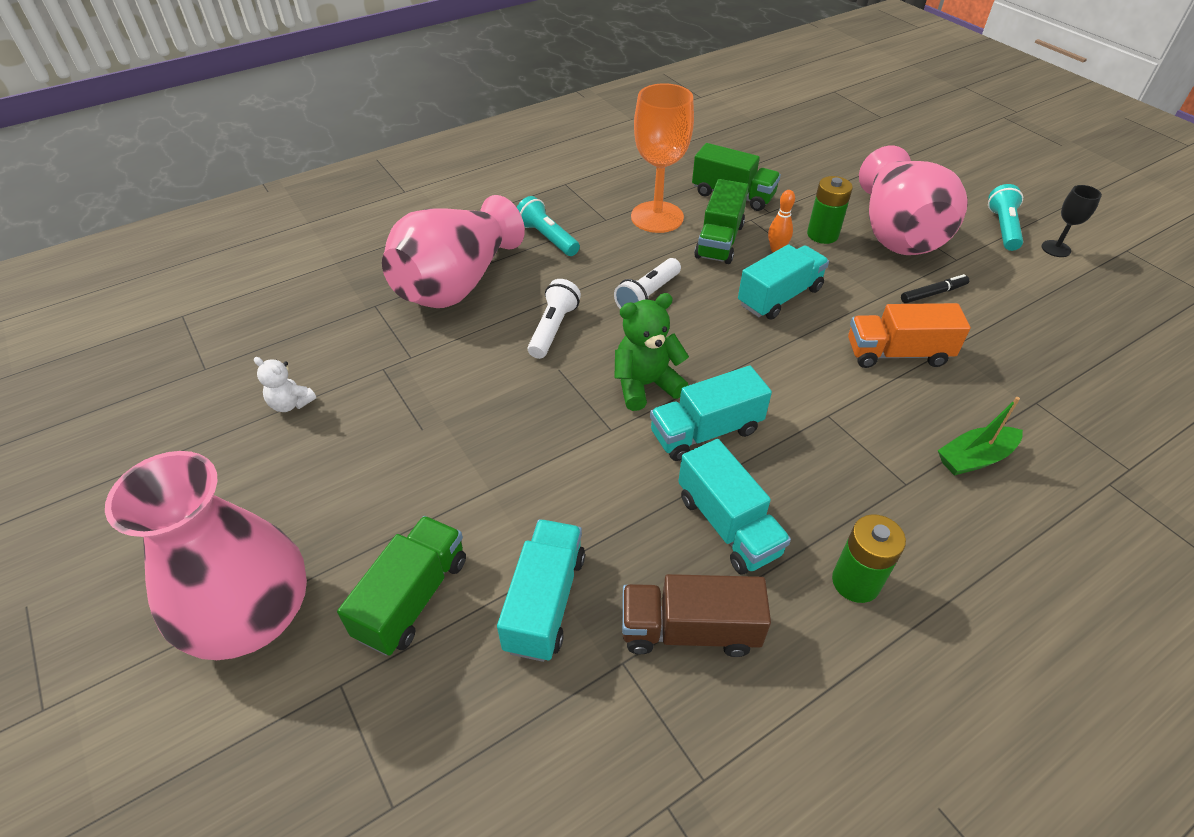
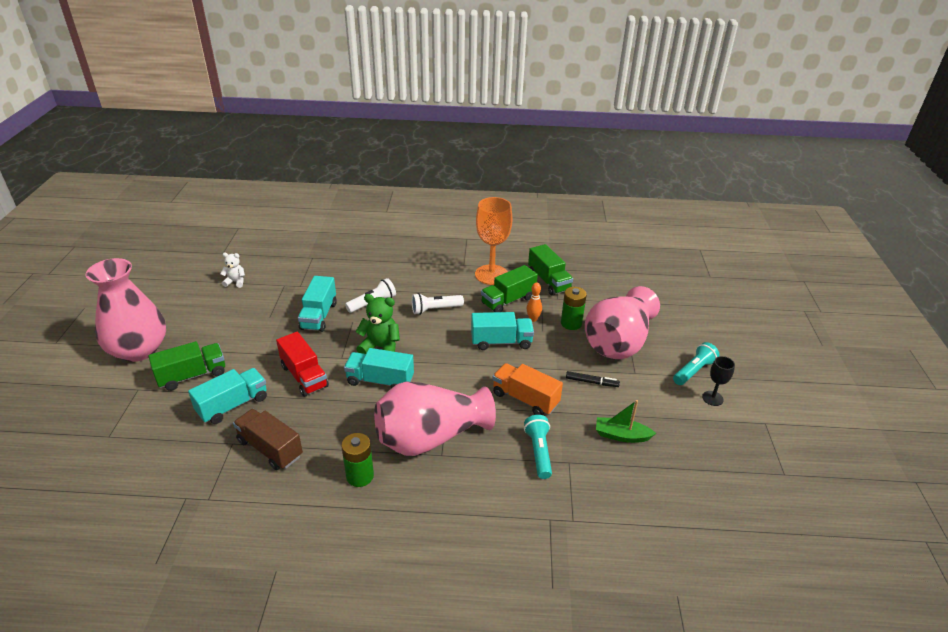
camera: 35 degrees right, 10 degrees down
(291, 403) = (235, 282): white teddy bear -> white teddy bear turned 120 degrees clockwise
(456, 283) = (357, 263): pink vase -> pink vase (430, 437)
(547, 238) = (423, 261): turquoise flashlight -> turquoise flashlight (539, 452)
(595, 488) = (304, 376): none -> red truck
(728, 525) = (338, 422): turquoise truck -> turquoise truck (319, 316)
(974, 458) = (493, 465): green boat -> green boat (621, 435)

